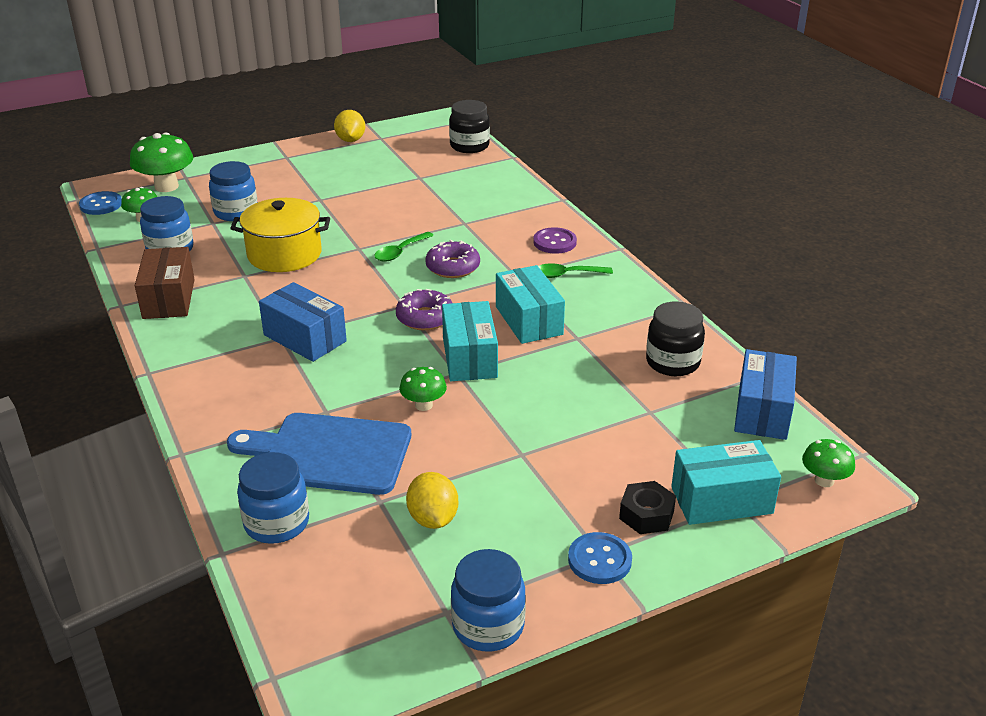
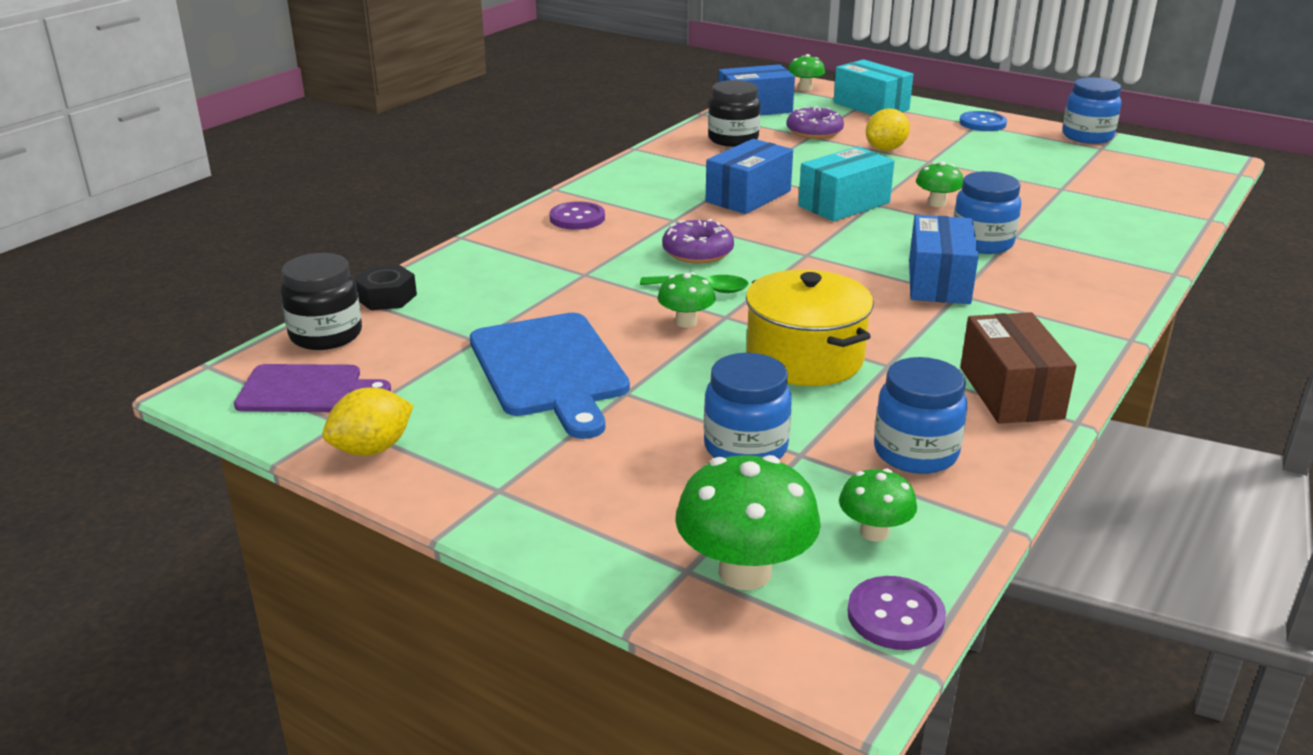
camera: 120 degrees left, 5 degrees down
(101, 205) = (895, 616): blue button -> purple button
(169, 299) = (1010, 393): brown box -> brown box turned 60 degrees counterclockwise
(277, 523) = (1150, 211): blue jar -> blue jar (982, 243)
(330, 453) = (1054, 218): blue cutting board -> blue cutting board (550, 369)
(367, 234) = (686, 322): none -> green mushroom
(419, 135) = (305, 390): none -> purple cutting board
(425, 318) = (812, 238): purple donut -> purple donut (814, 132)
(433, 519) = (1042, 169): yellow lemon -> yellow lemon (885, 149)
(528, 320) = (748, 196): turquoise box -> blue box
(567, 275) = (641, 199): green spoon -> none
(646, 515) = (920, 120): black nut -> black nut (386, 297)

